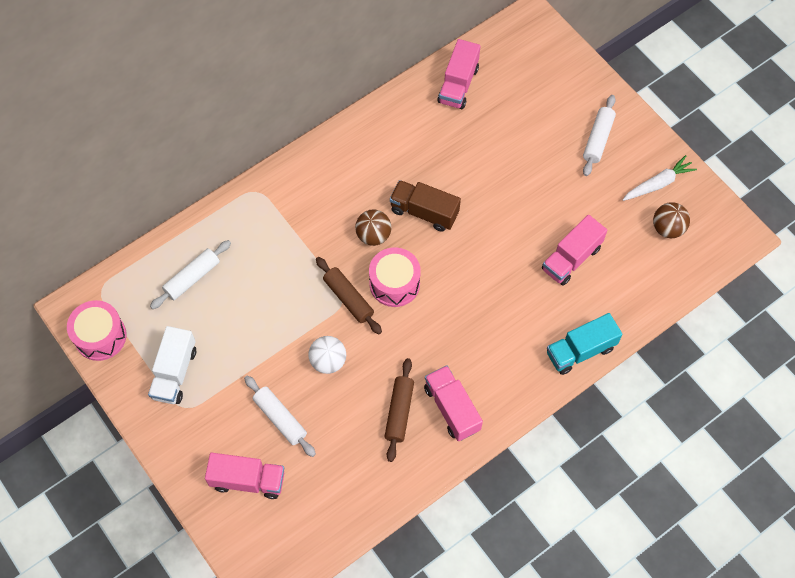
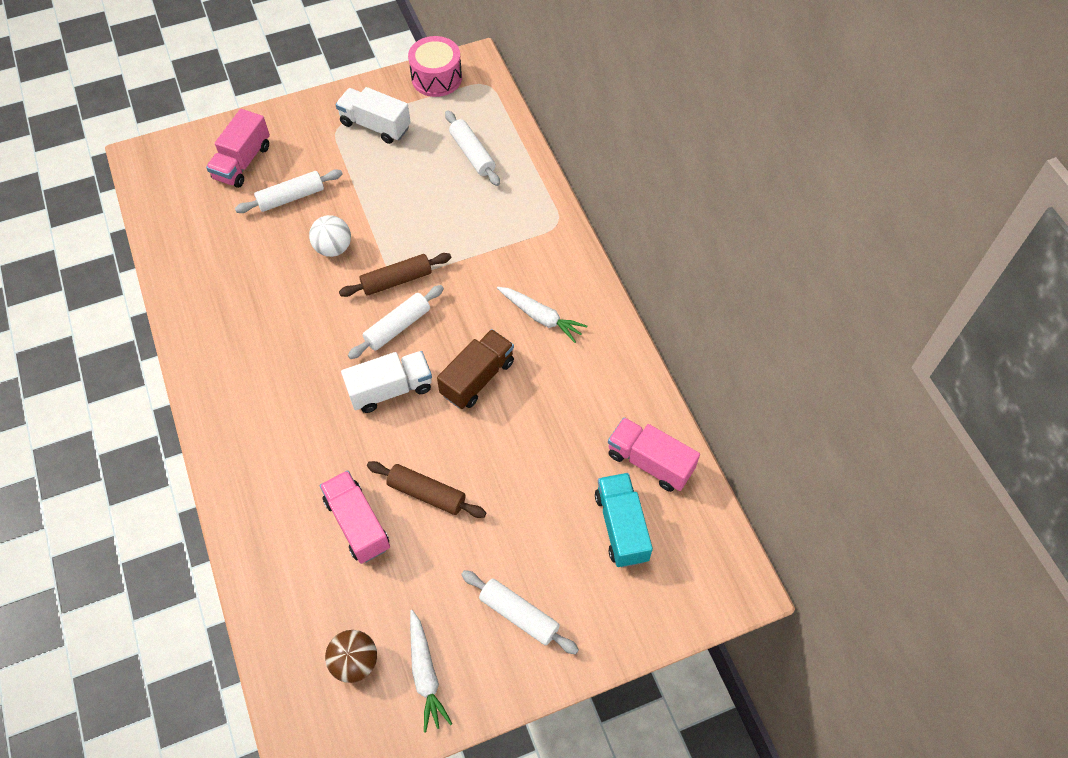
camera: 105 degrees right, 5 degrees down
(354, 181) = (541, 317): none -> white carrot
(373, 235) = (465, 320): brown ball -> none
(394, 283) = (398, 327): pink drum -> white rolling pin
(399, 412) = (250, 297): brown rolling pin -> brown rolling pin (426, 494)
(452, 408) = (231, 346): pink truck -> none
(454, 271) = (390, 389): none -> white truck
(580, 350) = (236, 496): turquoise truck -> turquoise truck (621, 527)

